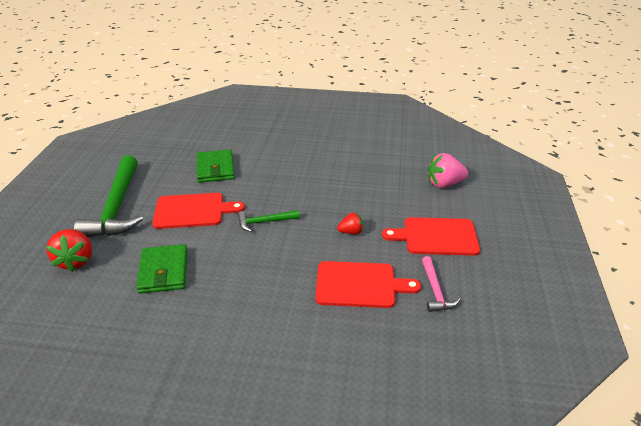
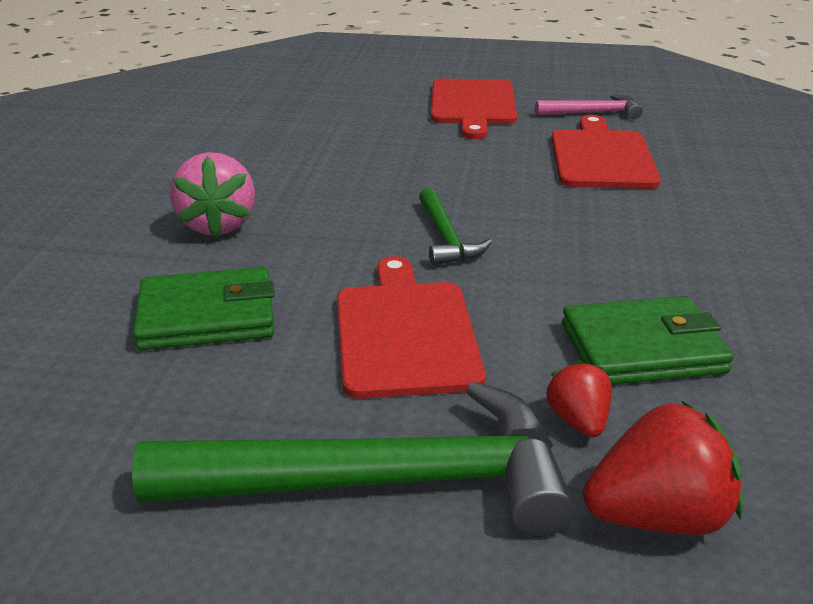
camera: 90 degrees left, 5 degrees down
(351, 232) = (469, 160): red strawberry -> red strawberry (578, 421)
(444, 184) = (331, 92): pink strawberry -> pink strawberry (217, 225)

